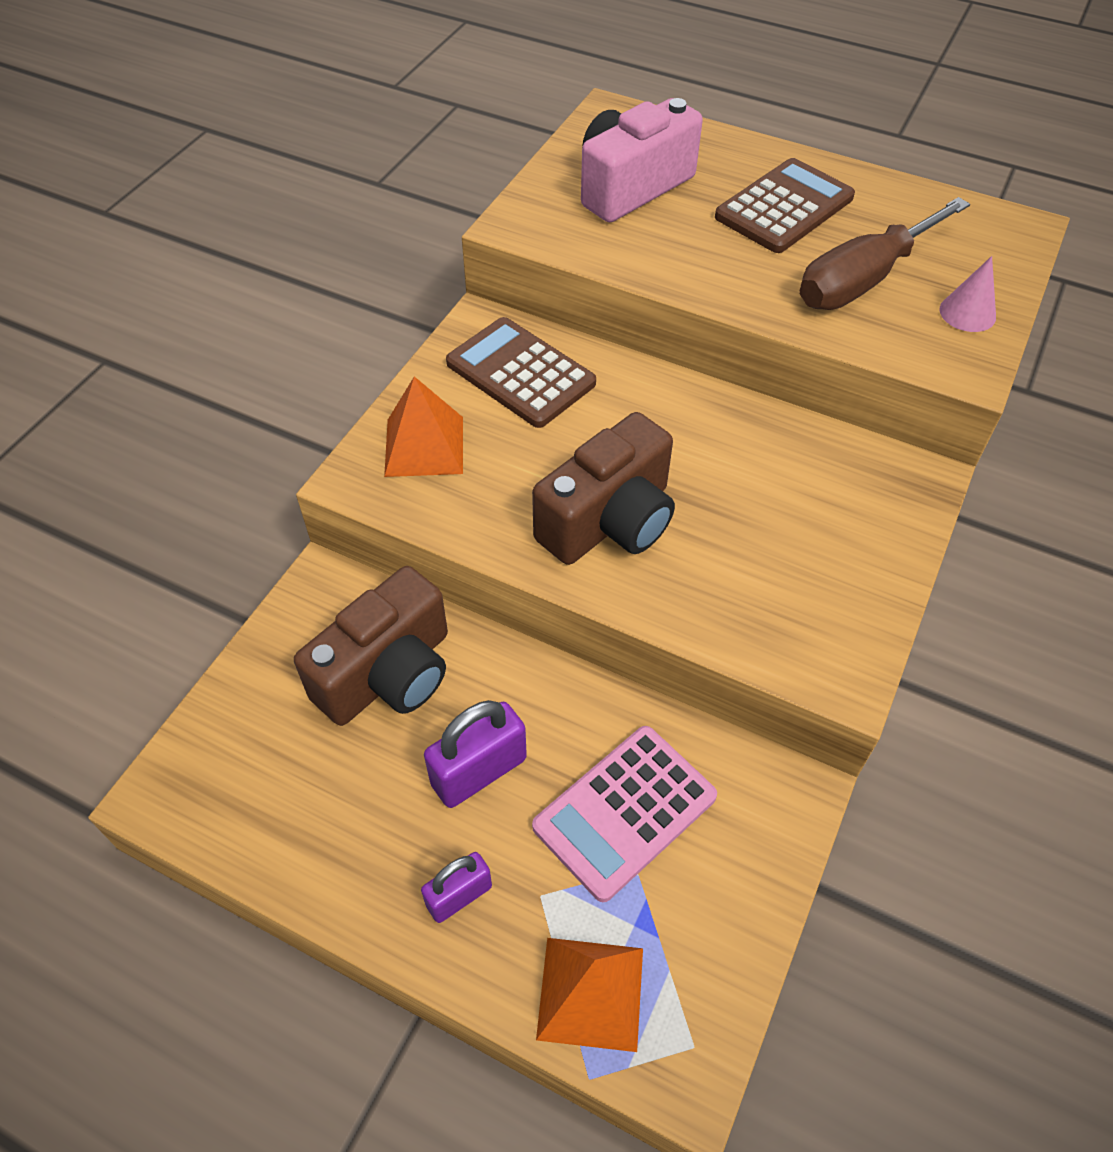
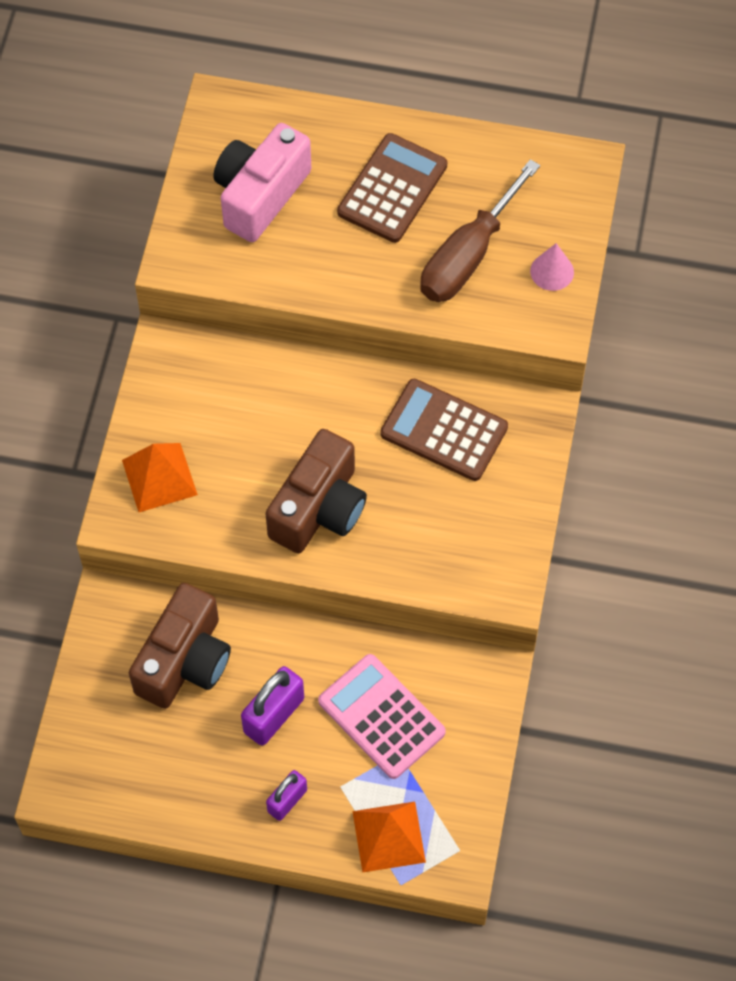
camera: 15 degrees left, 10 degrees up
(520, 373) = (212, 389): brown calculator -> brown calculator (444, 430)
(624, 811) = (381, 717): pink calculator -> pink calculator turned 105 degrees clockwise

